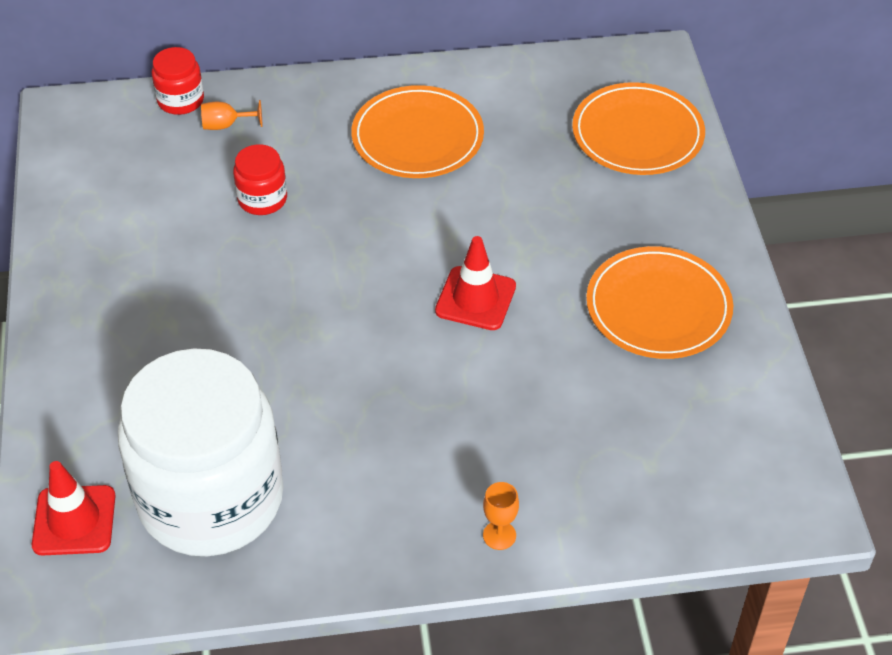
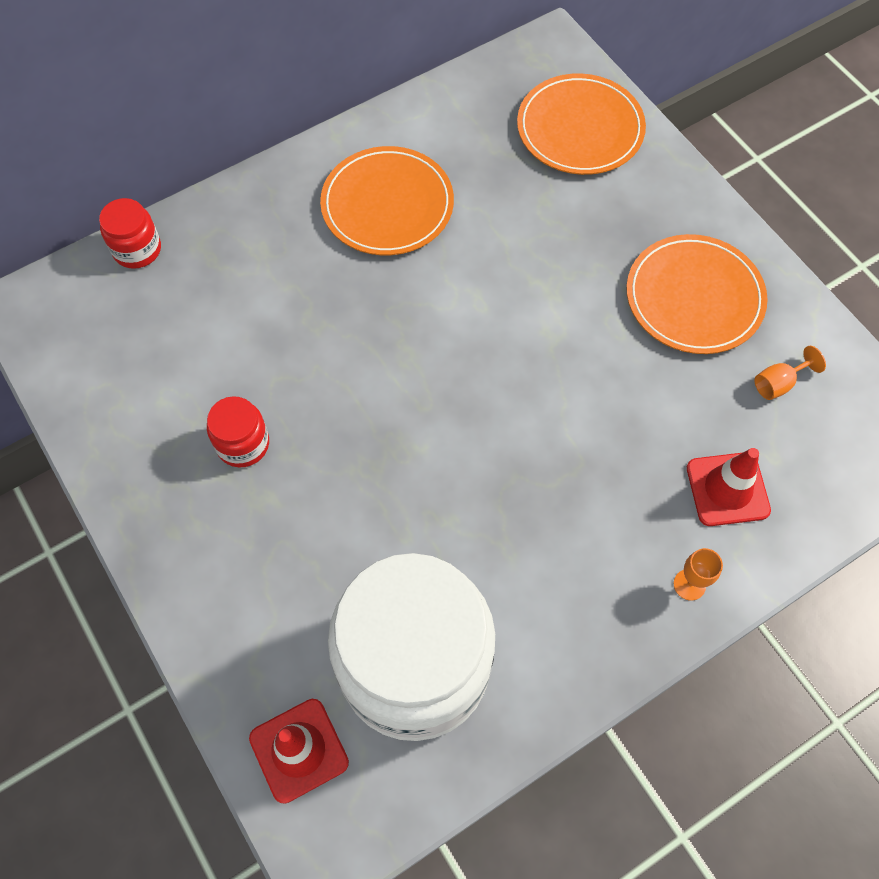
camera: 25 degrees left, 15 degrees up
(226, 125) = (198, 260): orange goblet -> orange goblet (778, 383)
(262, 199) = (279, 327): red jar -> red jar (243, 444)
(475, 299) = (534, 353): red traffic cone -> red traffic cone (727, 489)

